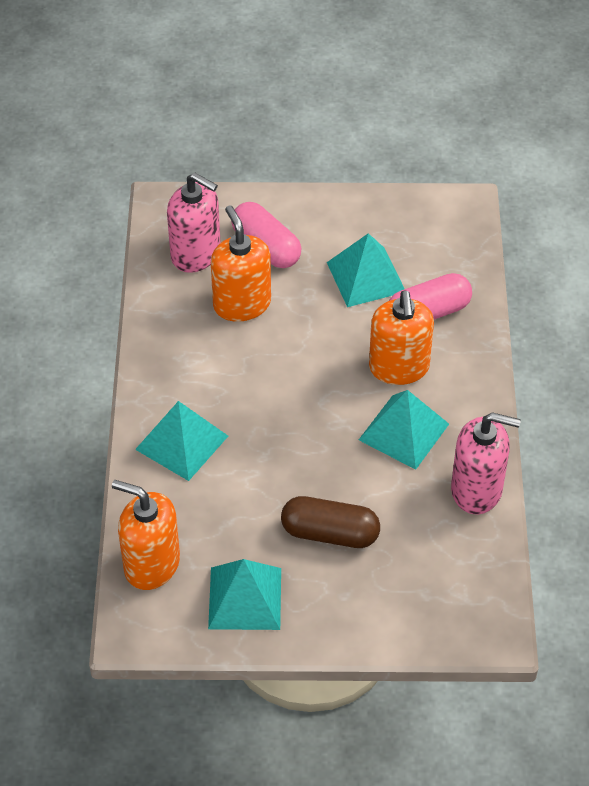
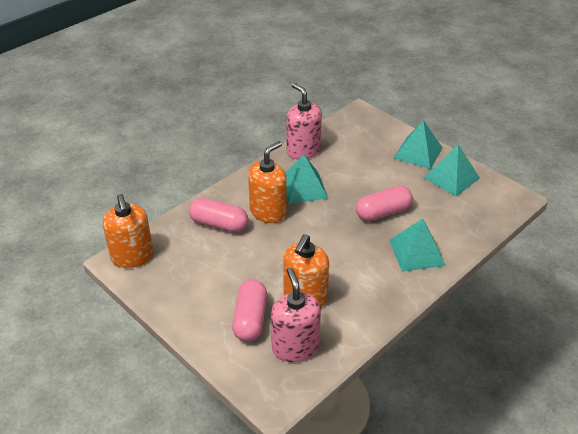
camera: 135 degrees left, 10 degrees down
(151, 564) = (484, 214): orange soap dispenser -> orange soap dispenser (132, 257)
(273, 469) = (383, 212): none -> pink capsule
(330, 533) = (386, 175): brown capsule -> none
(366, 277) = (222, 262): turquoise pyramid -> turquoise pyramid (418, 152)

